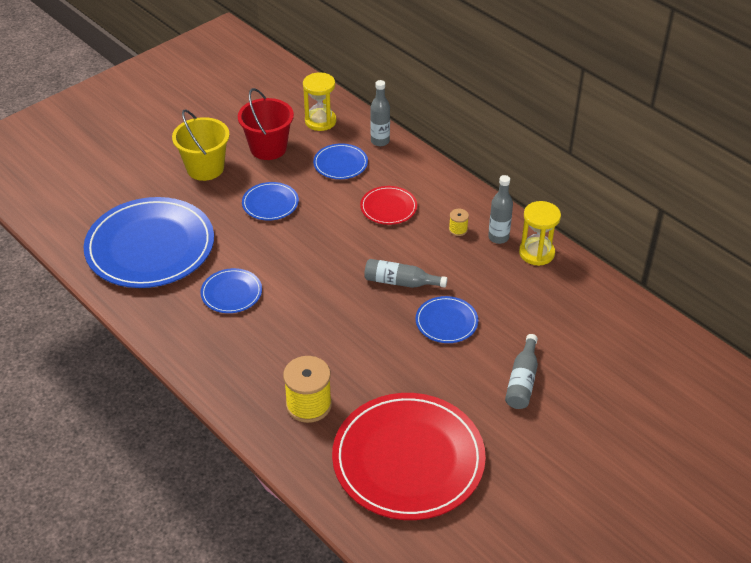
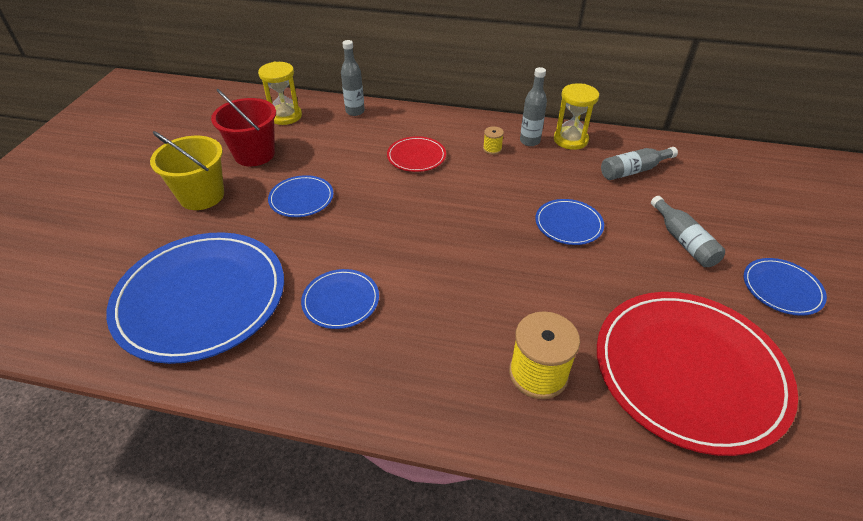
camera: 35 degrees left, 0 degrees up
(340, 163) = (337, 140): blue plate -> blue plate (782, 288)
(400, 282) = (493, 210): grey bottle -> grey bottle (633, 170)

